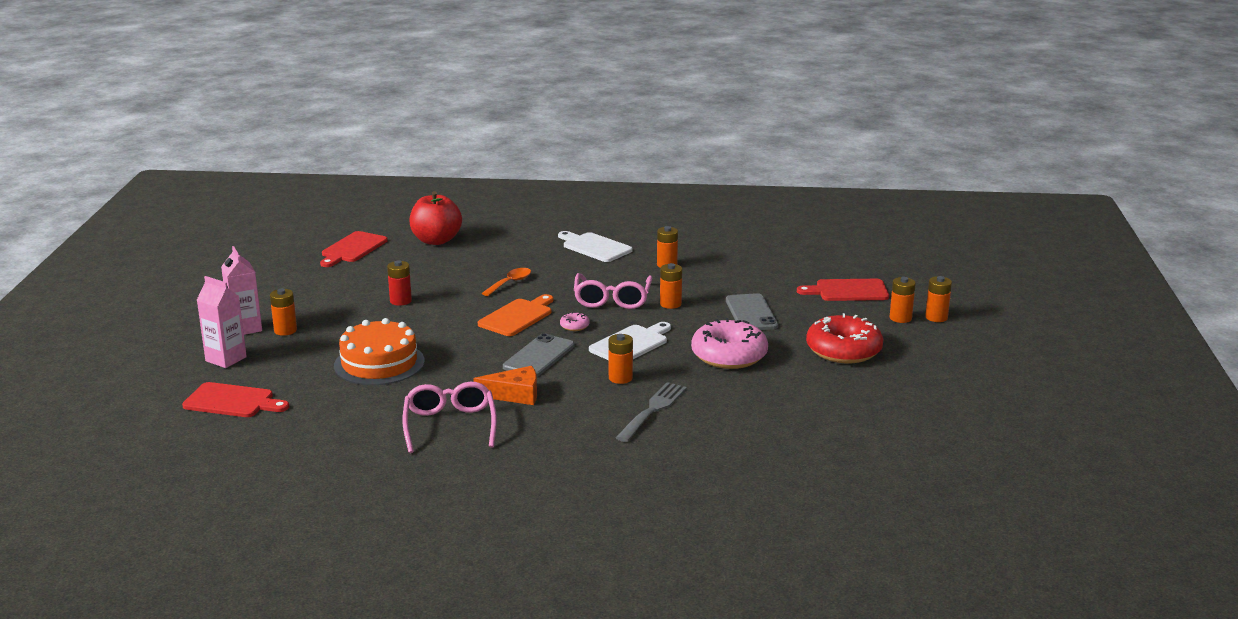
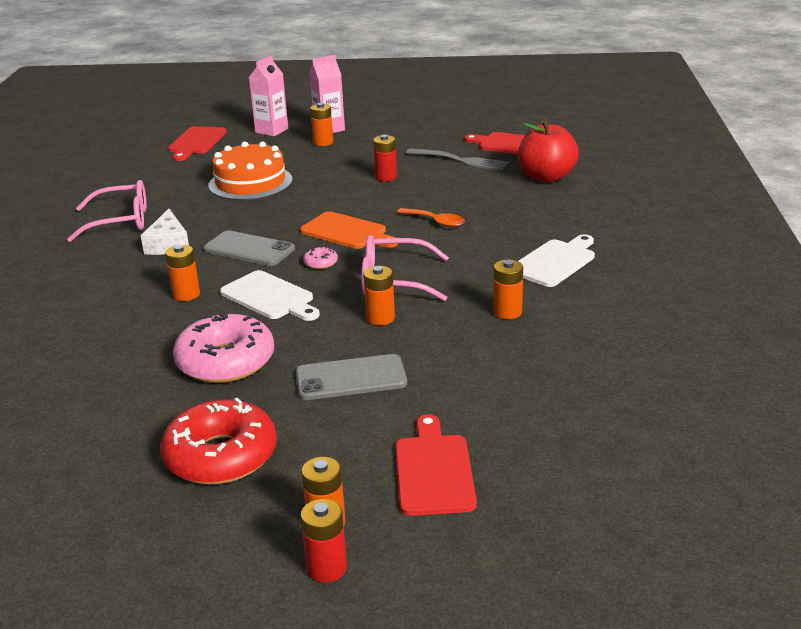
camera: 90 degrees right, 5 degrees up
(515, 394) = (168, 244): orange cheese -> white cheese
(653, 410) = (106, 316): grey fork -> grey fork (460, 160)
(936, 317) = (327, 568): orange battery -> red battery

